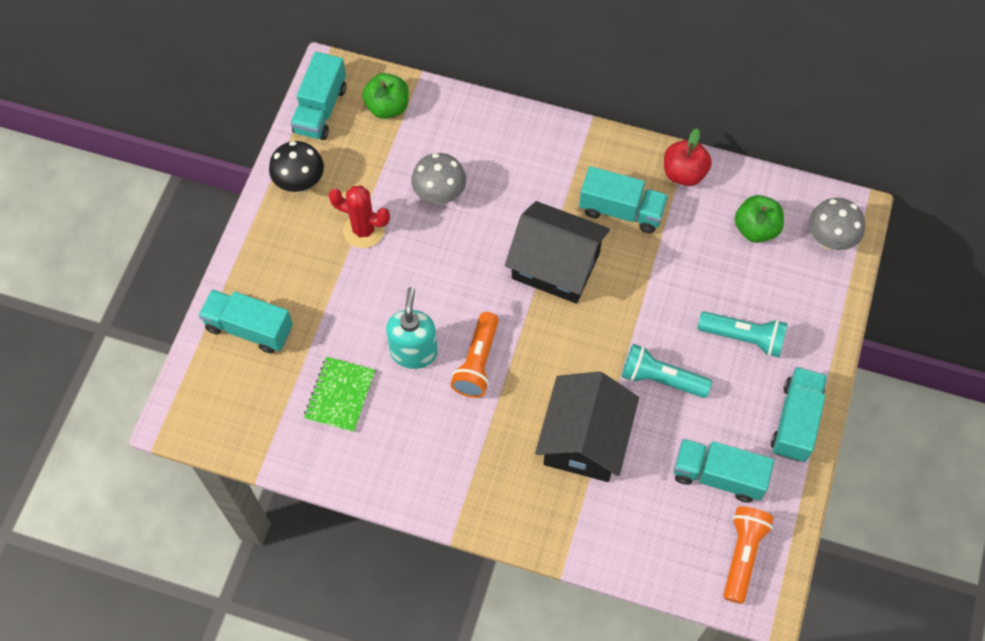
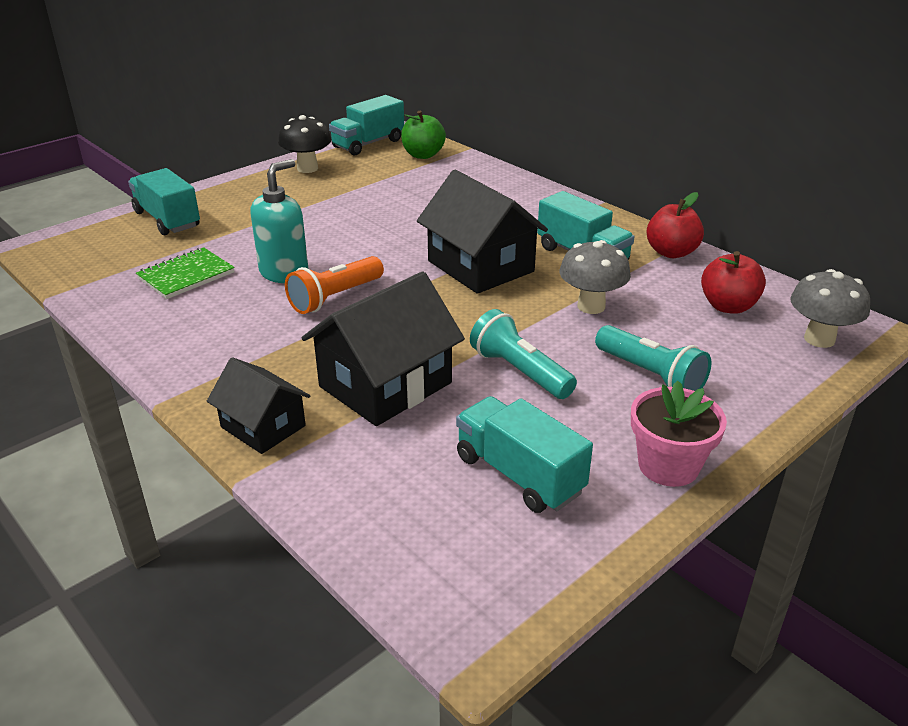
camera: 30 degrees right, 30 degrees down
(364, 230) = (328, 201): red cactus -> none
(440, 195) = (415, 202): grey mushroom -> grey mushroom (591, 306)
(538, 521) = (263, 426): none -> black house
(742, 555) = (485, 565): orange flashlight -> none
(756, 229) = (728, 306): green apple -> red apple
(795, 421) = (668, 466): turquoise truck -> pink flower pot

